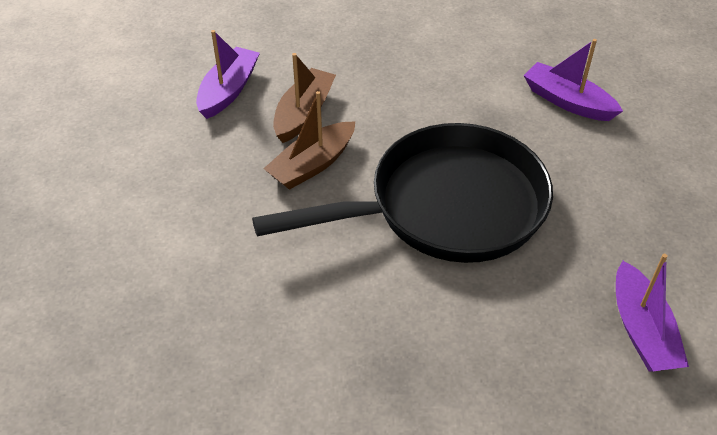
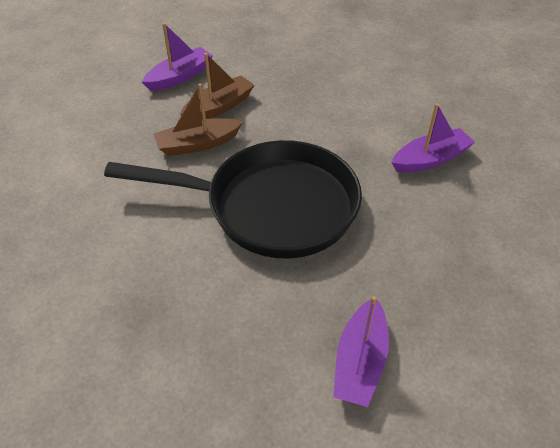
camera: 25 degrees right, 0 degrees up
(567, 101) = (430, 159): purple boat -> purple boat turned 90 degrees clockwise

